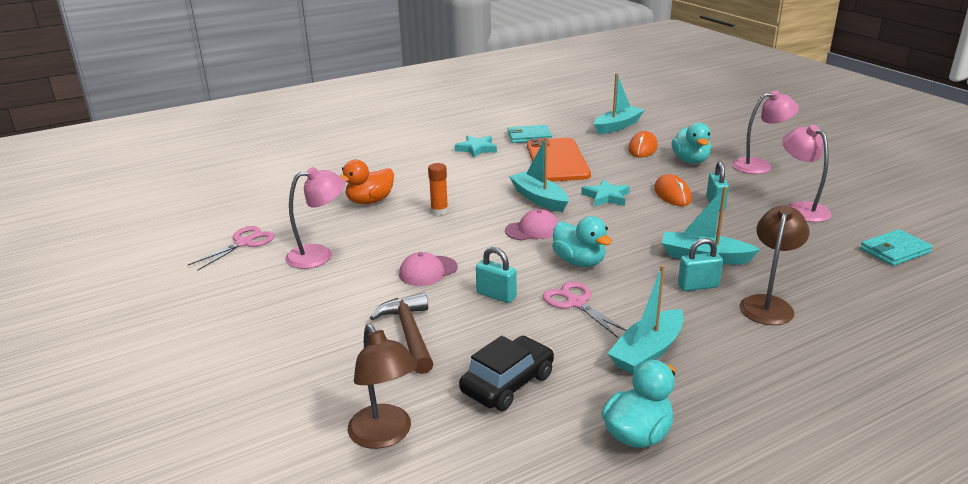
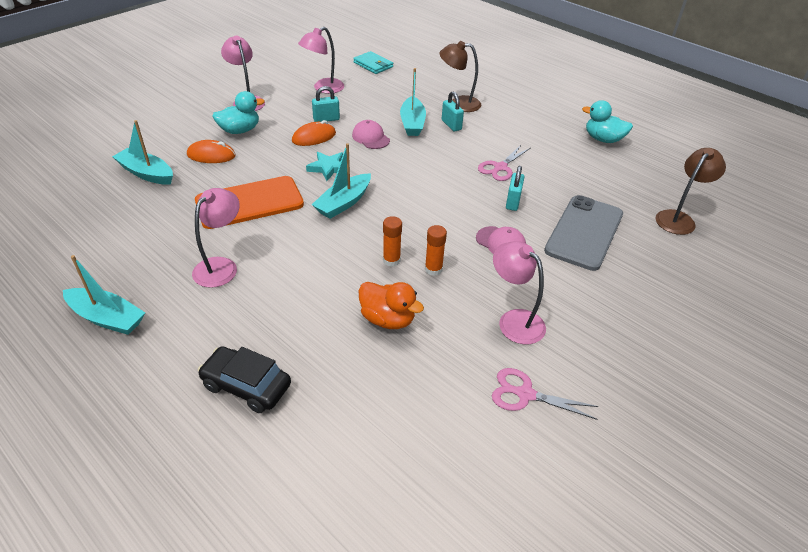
camera: 110 degrees left, 15 degrees up
(409, 333) = (584, 232): brown hammer -> grey phone
(413, 228) = (433, 269): none -> orange glue stick
(476, 149) = (221, 266): turquoise star -> pink lamp
(507, 383) = (600, 183): black car -> black car (246, 386)
(529, 137) = (179, 231): turquoise wallet -> none
(532, 230) = (405, 199): pink cap -> pink cap (370, 138)
(579, 262) = (445, 171): turquoise duck -> none
(647, 352) = (533, 139): turquoise boat -> turquoise boat (107, 318)

